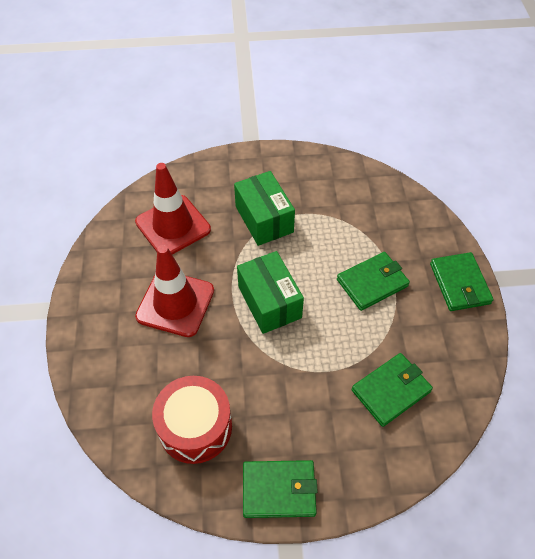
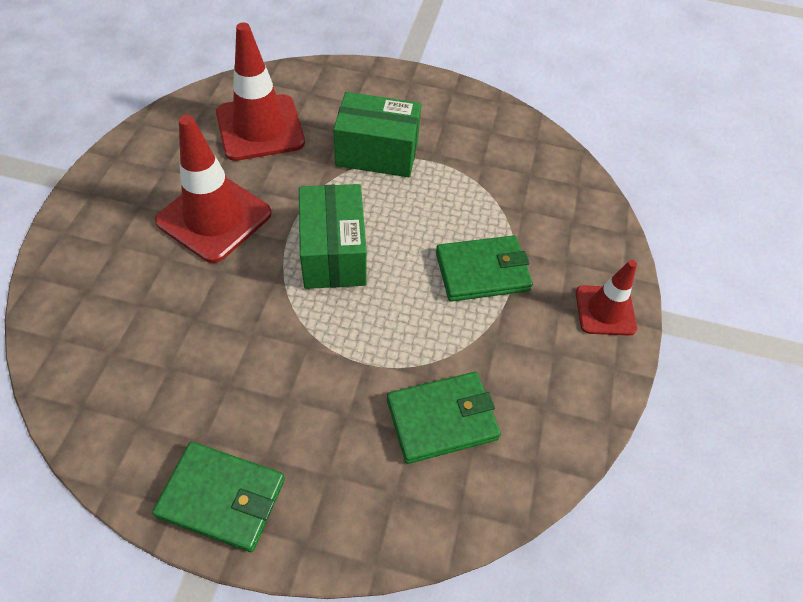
camera: 15 degrees right, 0 degrees up
(195, 427) = (157, 375): red drum -> none
(264, 219) = (377, 153): green box -> green box turned 75 degrees counterclockwise
(459, 284) = (605, 310): green wallet -> red traffic cone

